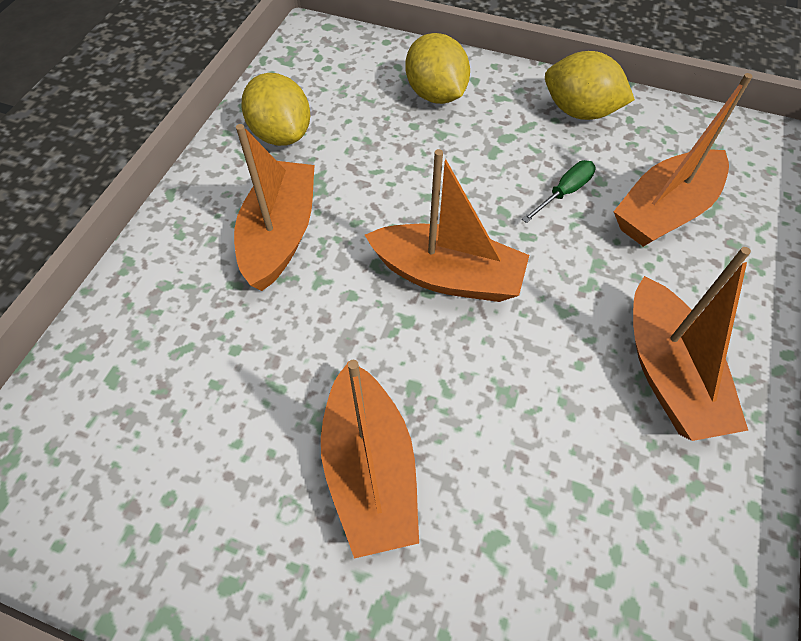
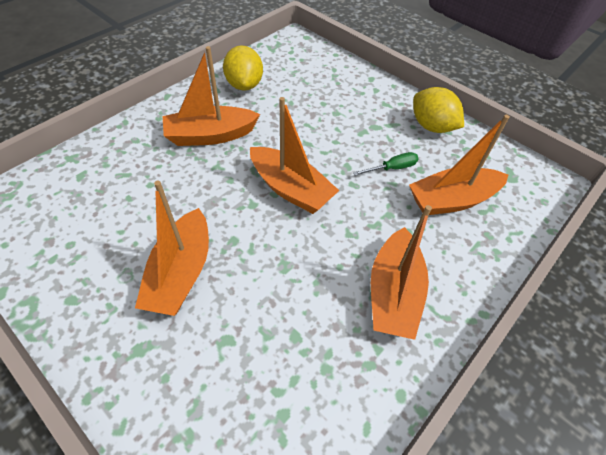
camera: 20 degrees right, 5 degrees down
(280, 235) = (210, 135): orange boat -> orange boat turned 135 degrees counterclockwise
(436, 94) = (347, 91): yellow lemon -> none

